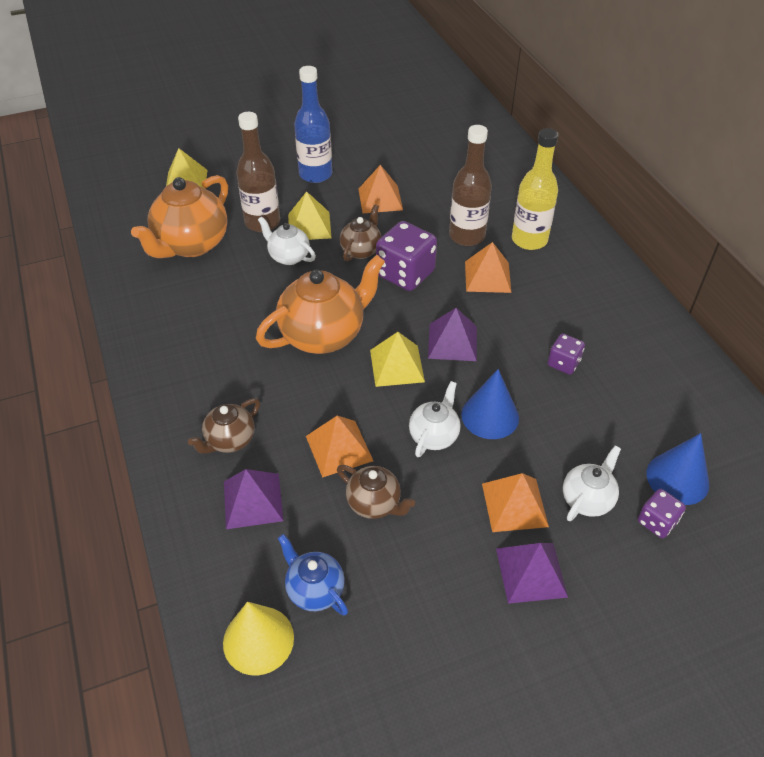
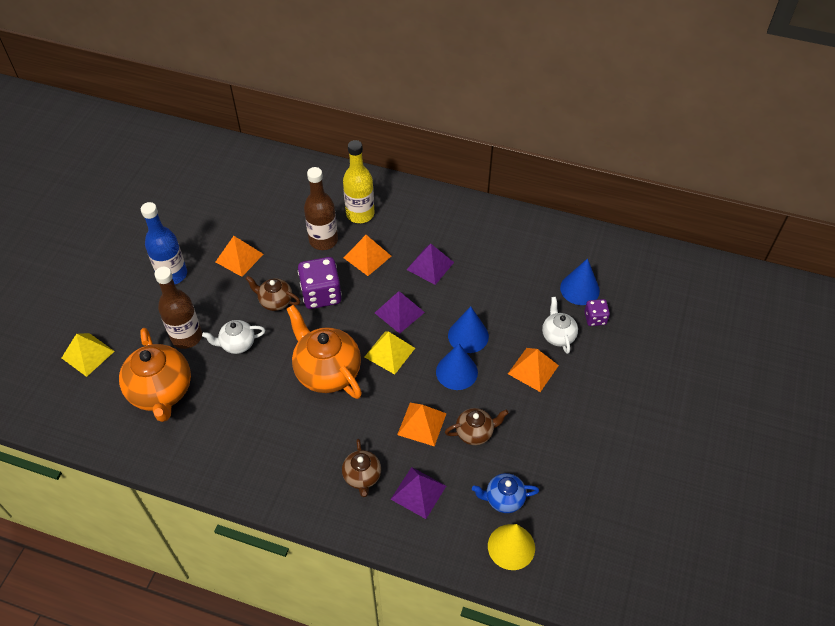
camera: 50 degrees left, 5 degrees up
(309, 226) = (220, 313): yellow pyramid -> none
(323, 334) = (327, 372): orange teapot -> orange teapot turned 45 degrees counterclockwise
(361, 250) = (275, 301): brown teapot -> brown teapot turned 45 degrees counterclockwise
(434, 435) = (456, 372): white teapot -> blue cone
(531, 572) = (576, 393): purple pyramid -> purple pyramid (430, 266)
(563, 363) = (466, 274): purple dice -> none

